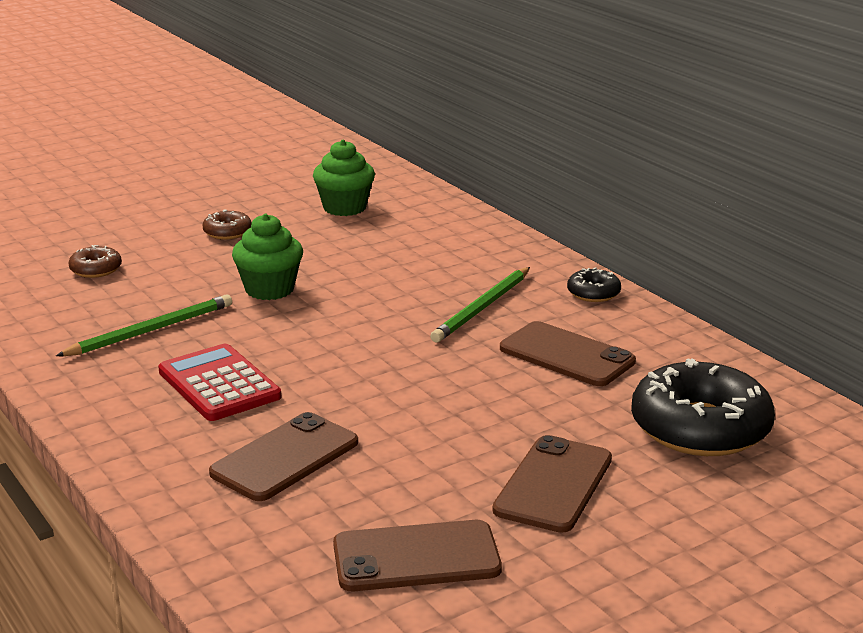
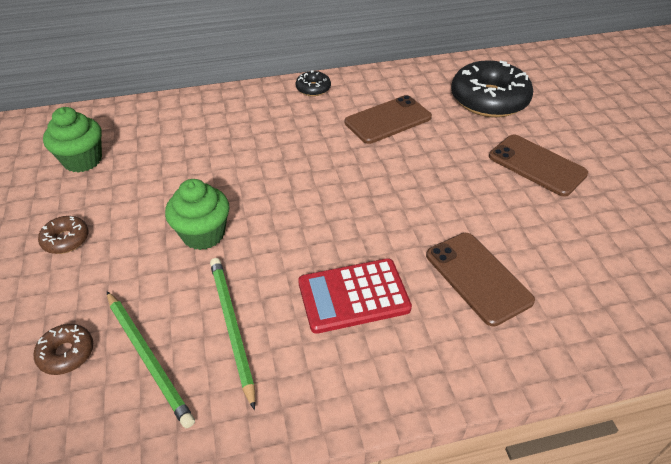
camera: 70 degrees left, 20 degrees up
(416, 557) = (609, 240): brown phone -> none
(482, 308) = (305, 136): green pencil -> green pencil (148, 358)

